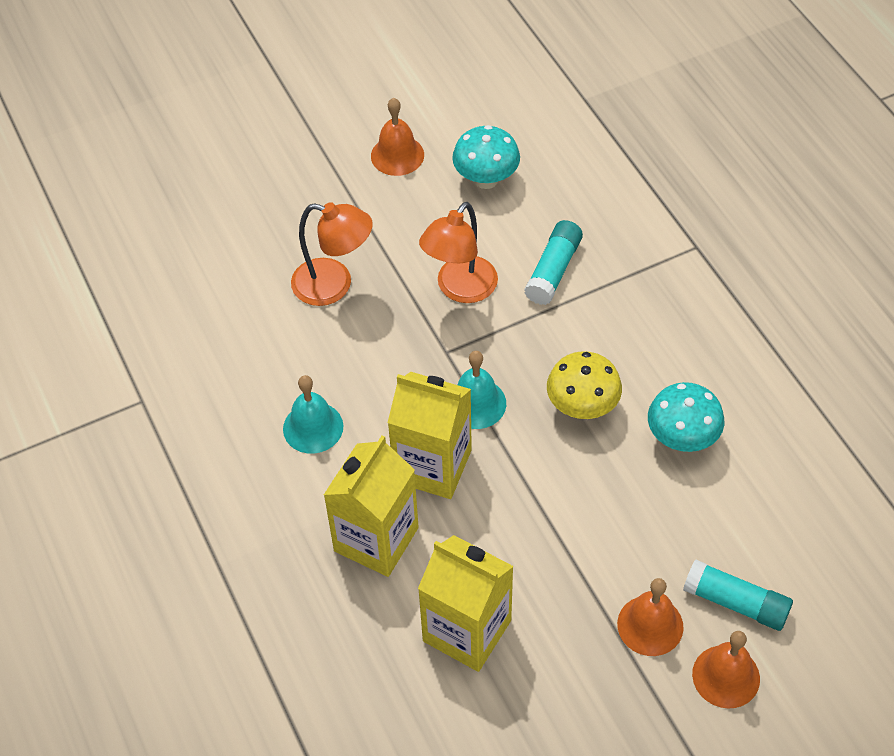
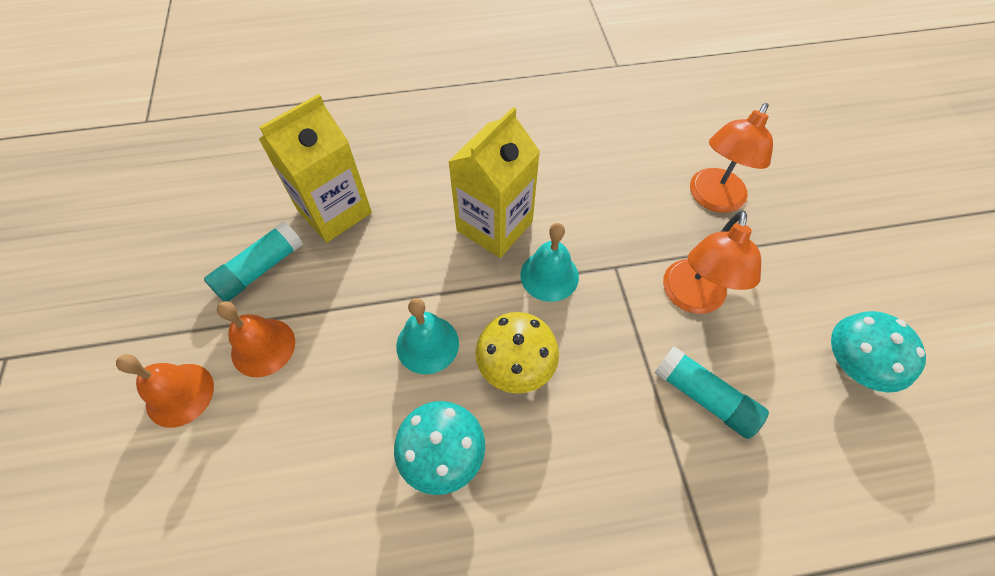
camera: 105 degrees right, 5 degrees up
(313, 427) = (561, 155): turquoise bell -> turquoise bell (427, 344)
(376, 539) = (441, 173): yellow carton -> none
(397, 155) = (888, 288): orange bell -> none
(460, 289) = (691, 298): orange lamp -> orange lamp turned 120 degrees counterclockwise
(736, 602) = (240, 434): turquoise glue stick -> turquoise glue stick (260, 269)

